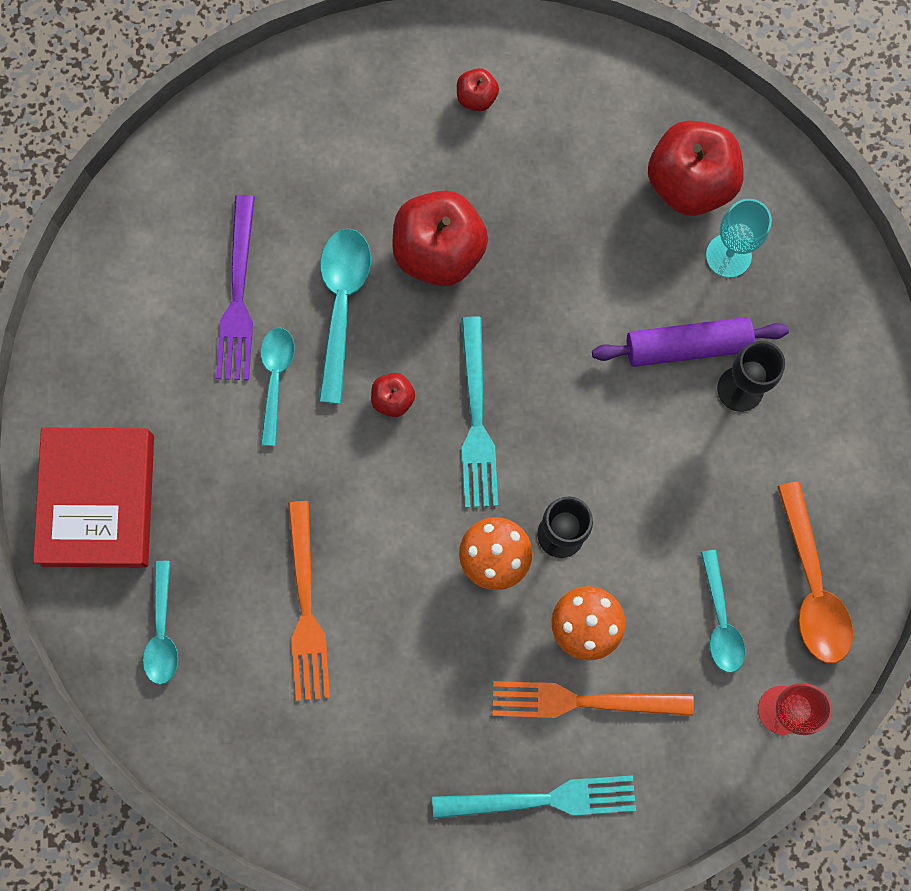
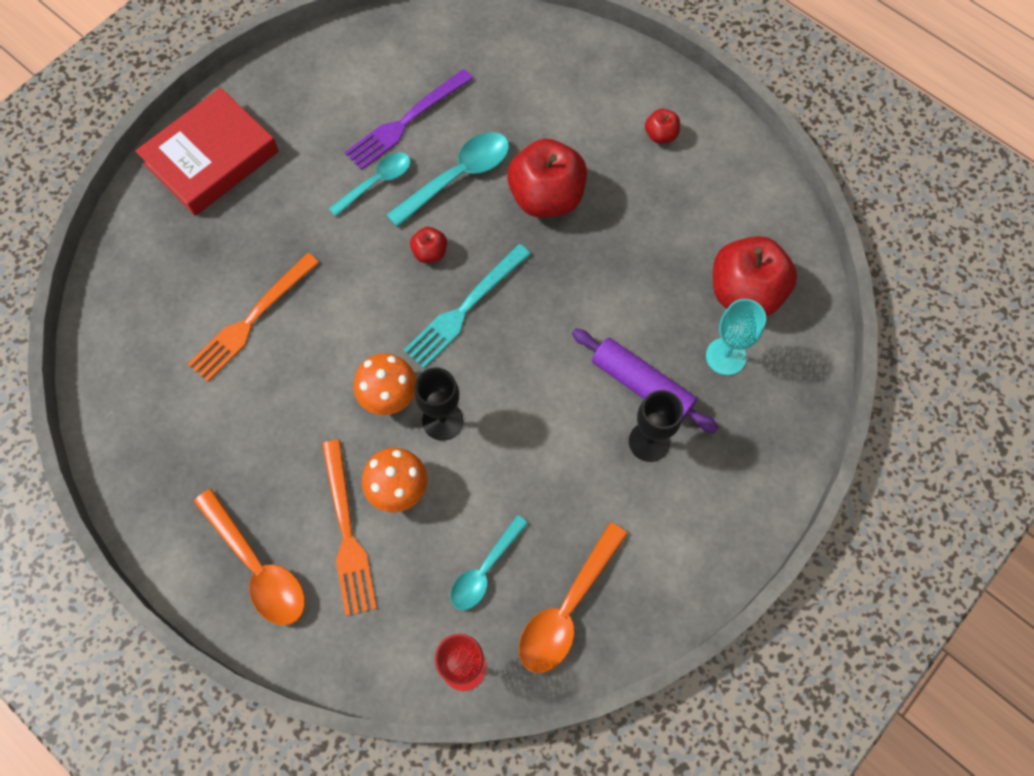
camera: 45 degrees right, 10 degrees down
(162, 631) = (163, 257): turquoise spoon -> none
(543, 799) = (257, 567): turquoise fork -> orange spoon
(583, 701) = (347, 532): orange fork -> orange fork turned 150 degrees counterclockwise

